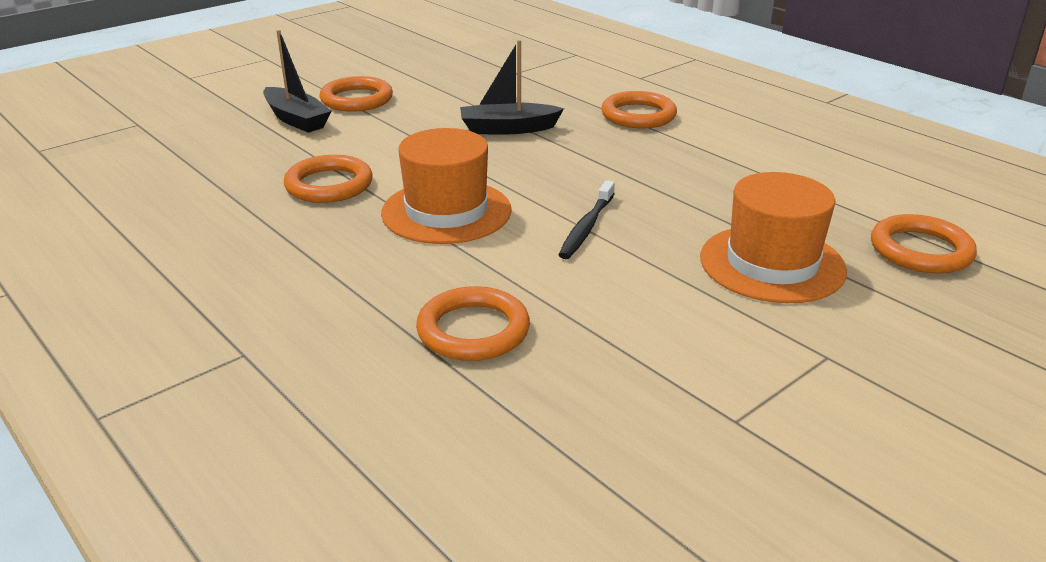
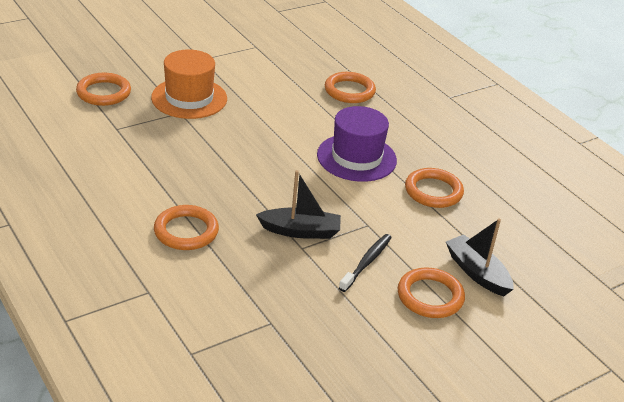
camera: 175 degrees left, 5 degrees up
(446, 211) = (356, 157): orange hat -> purple hat
(586, 227) = (276, 134): black toothbrush -> black toothbrush (367, 262)

